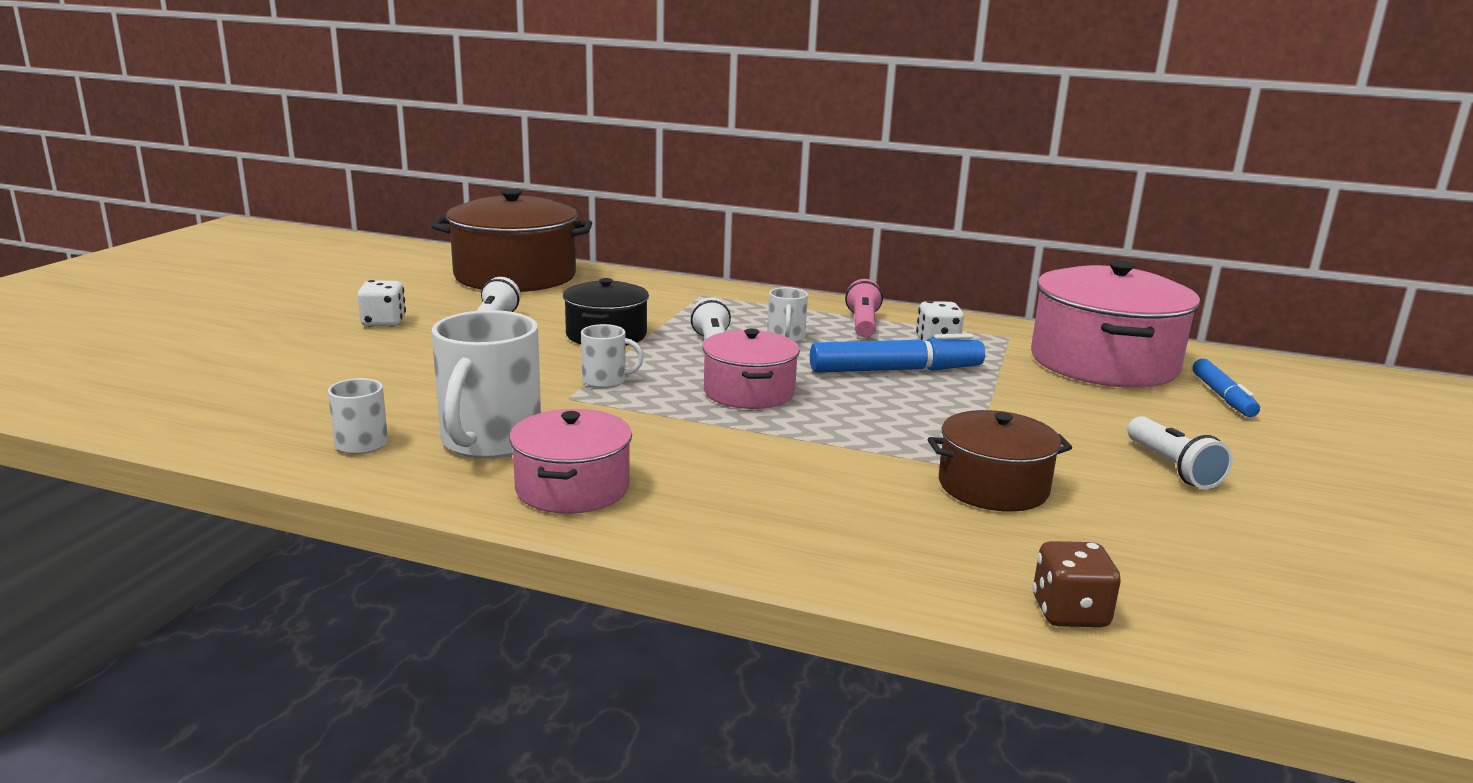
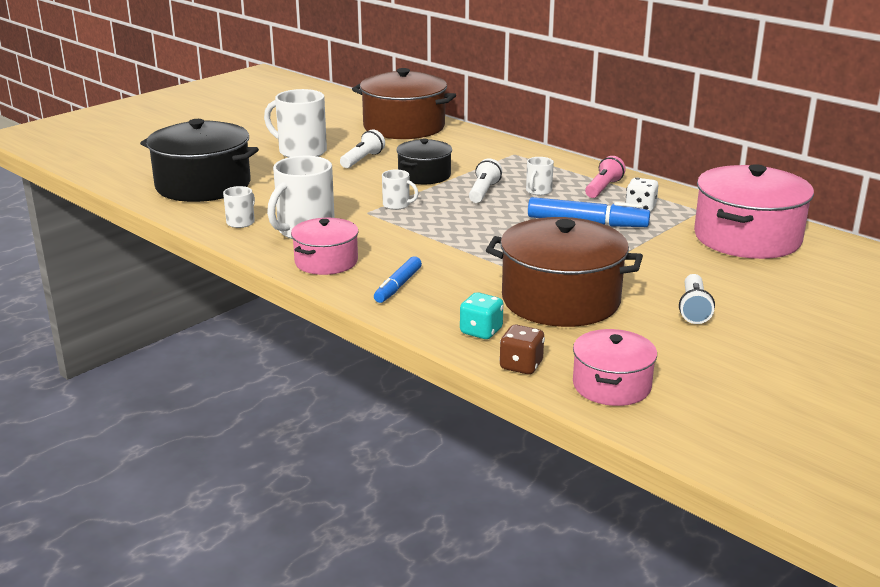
camera: 25 degrees right, 5 degrees up
(245, 391) = (203, 185): none -> black pot
(383, 322) = (301, 151): white dice -> white mug
(749, 392) = (475, 224): pink pot -> pink pot (611, 385)
(942, 563) = (481, 331): none -> turquoise dice
(993, 486) = (560, 300): brown pot -> brown pot, size x1.75
(1222, 396) = (804, 273): blue marker -> blue marker (398, 286)

